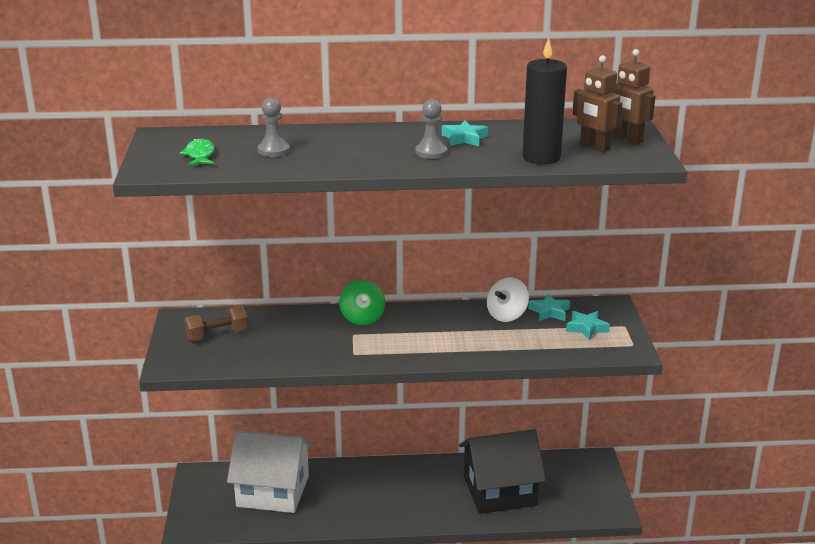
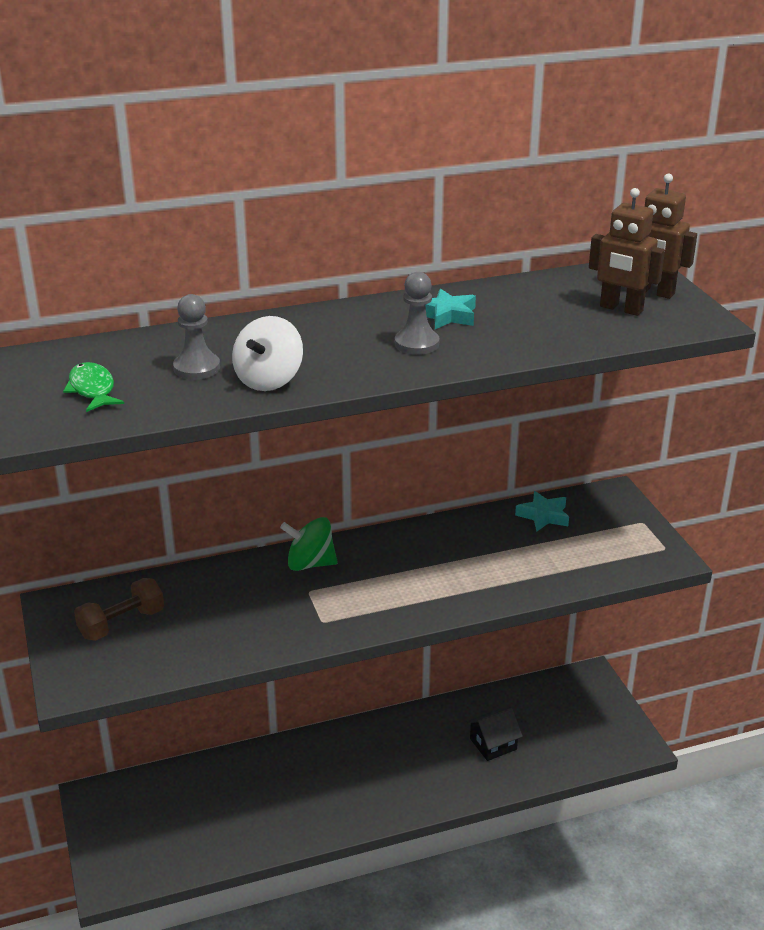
camera: 15 degrees left, 5 degrees up
(273, 491) = (204, 802): white house -> none
(362, 318) = (310, 564): green spinning top -> green spinning top turned 120 degrees clockwise
(499, 491) = (493, 744): black house -> black house, size x0.46
(507, 315) = (493, 529): white spinning top -> white spinning top (269, 380)
(541, 157) = (564, 334): black candle -> none
(586, 328) = (599, 533): turquoise star -> none

